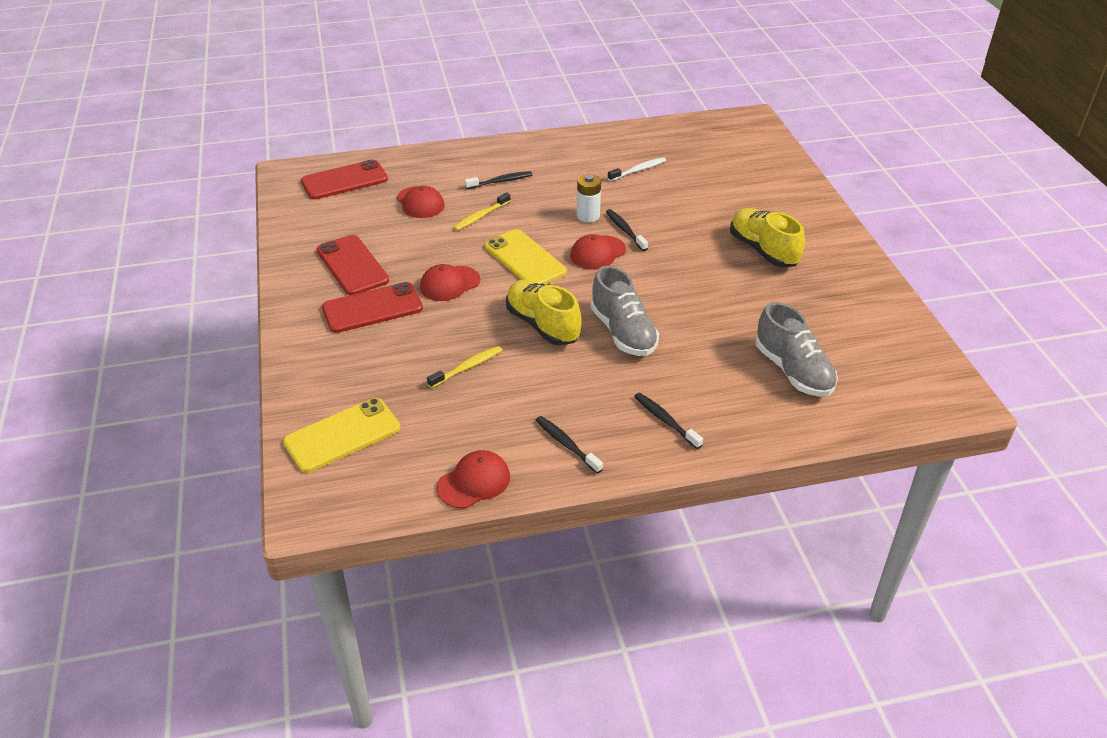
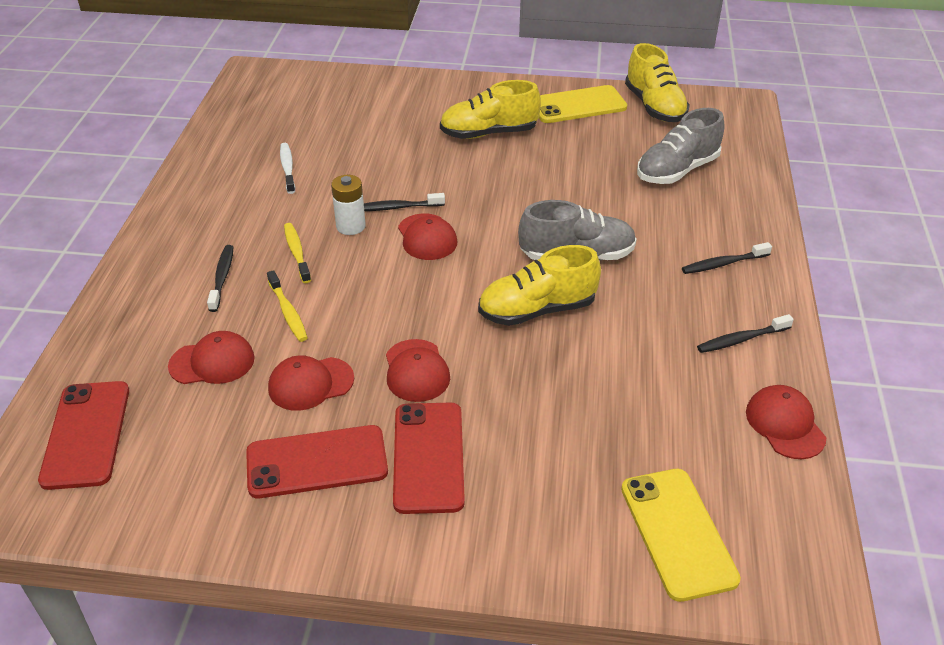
camera: 70 degrees left, 0 degrees up
(418, 244) = (310, 384): none -> red cap
(467, 367) = (588, 389): yellow toothbrush -> yellow toothbrush (297, 252)
(525, 259) = (404, 295): yellow phone -> yellow phone (578, 105)
(793, 371) = (677, 170): grey shoe -> grey shoe turned 150 degrees clockwise
(896, 339) = (654, 107): none -> yellow shoe

